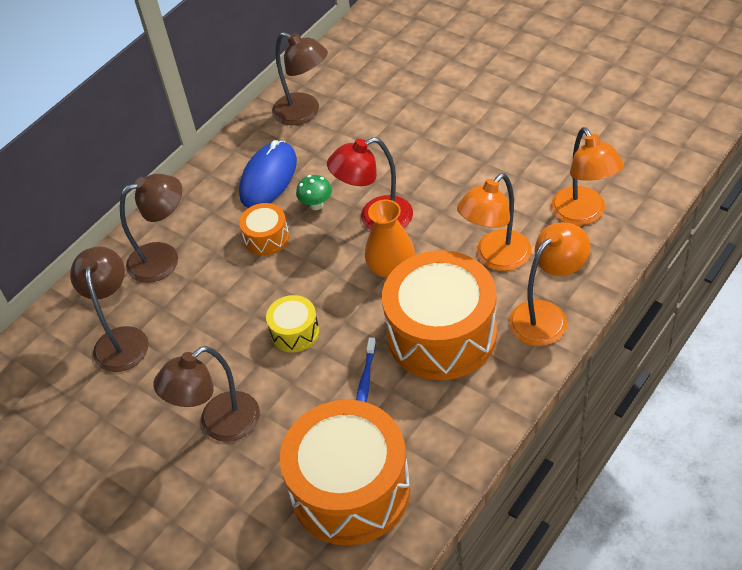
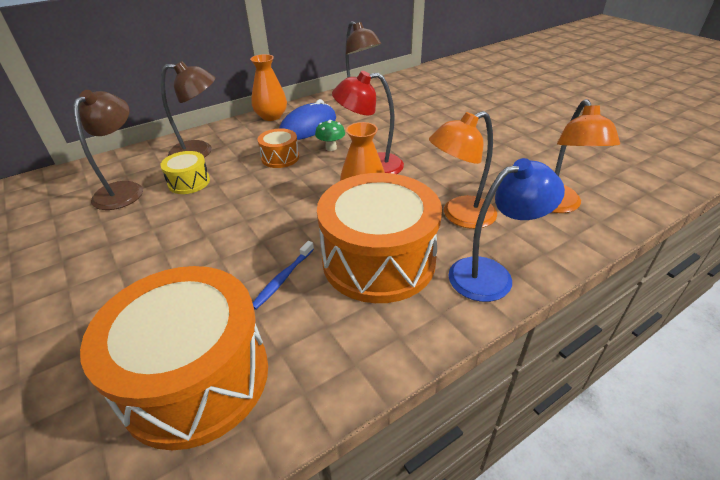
camera: 15 degrees right, 10 degrees down
(210, 173) = (271, 116): none -> orange vase
(219, 424) = (134, 272): brown lamp -> none
(295, 332) = (253, 222): yellow drum -> yellow drum (189, 182)
(546, 315) = (492, 275): orange lamp -> blue lamp

